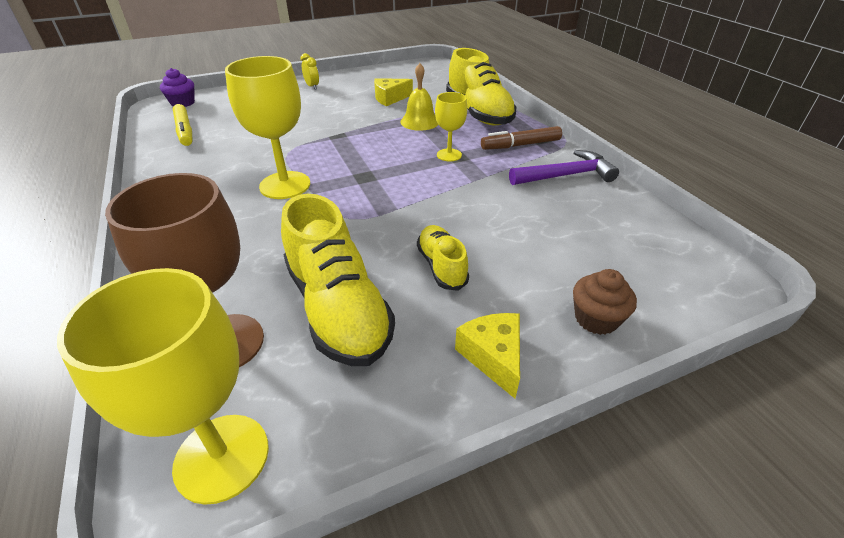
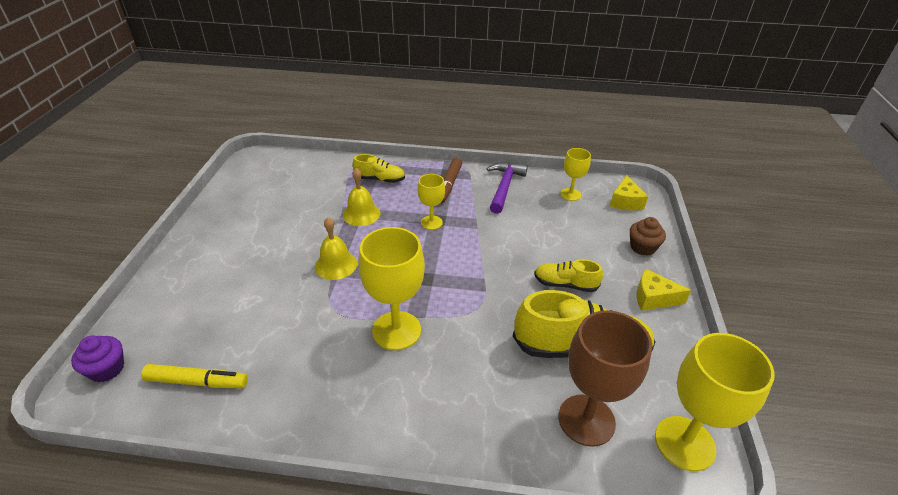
camera: 60 degrees left, 0 degrees up
(312, 86) = (202, 250): yellow clock -> none
(343, 133) = (336, 265): none -> yellow bell
(390, 98) = (296, 212): yellow cheese -> yellow cheese (625, 201)
(478, 113) = (380, 179): yellow shoe -> yellow shoe, size x0.53
(623, 224) = (570, 194): none -> yellow goblet

